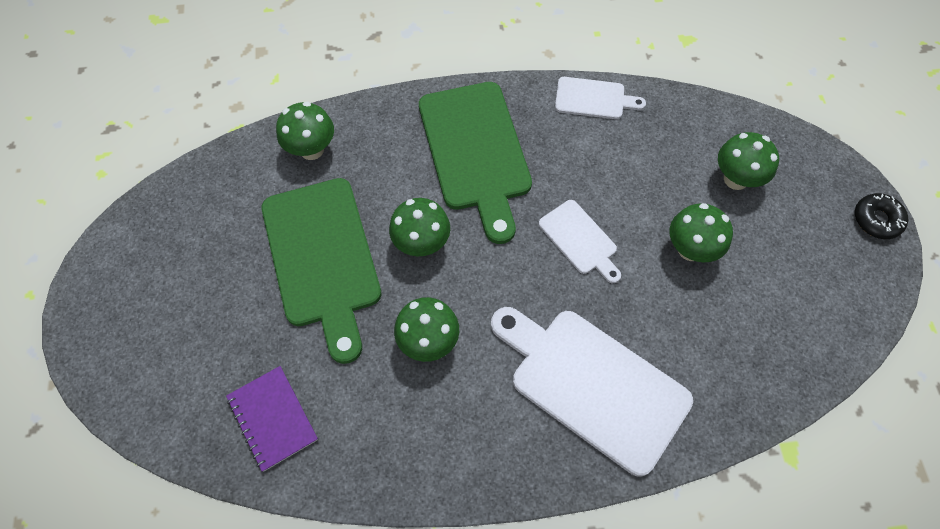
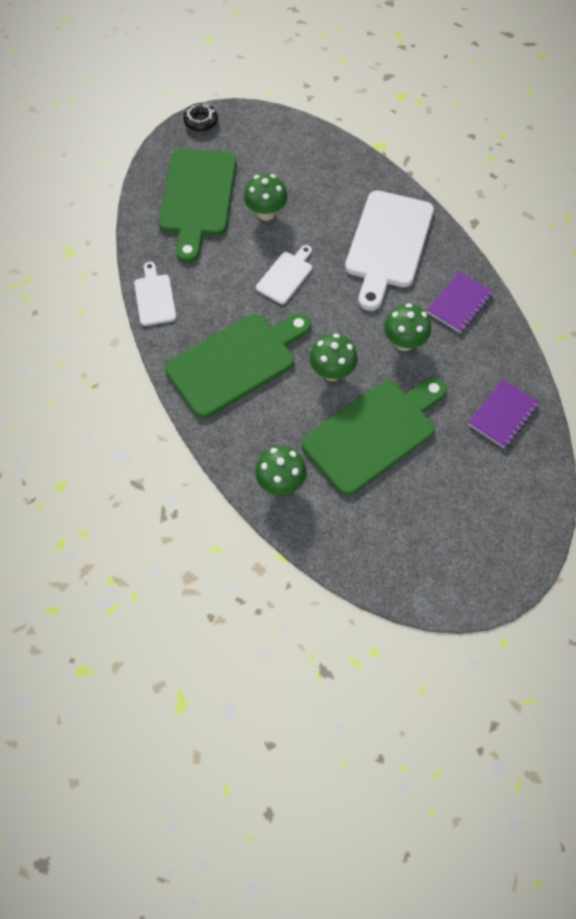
camera: 110 degrees left, 0 degrees up
(459, 440) = (459, 304): none -> purple notebook
(736, 179) = (197, 198): green mushroom -> green cutting board

